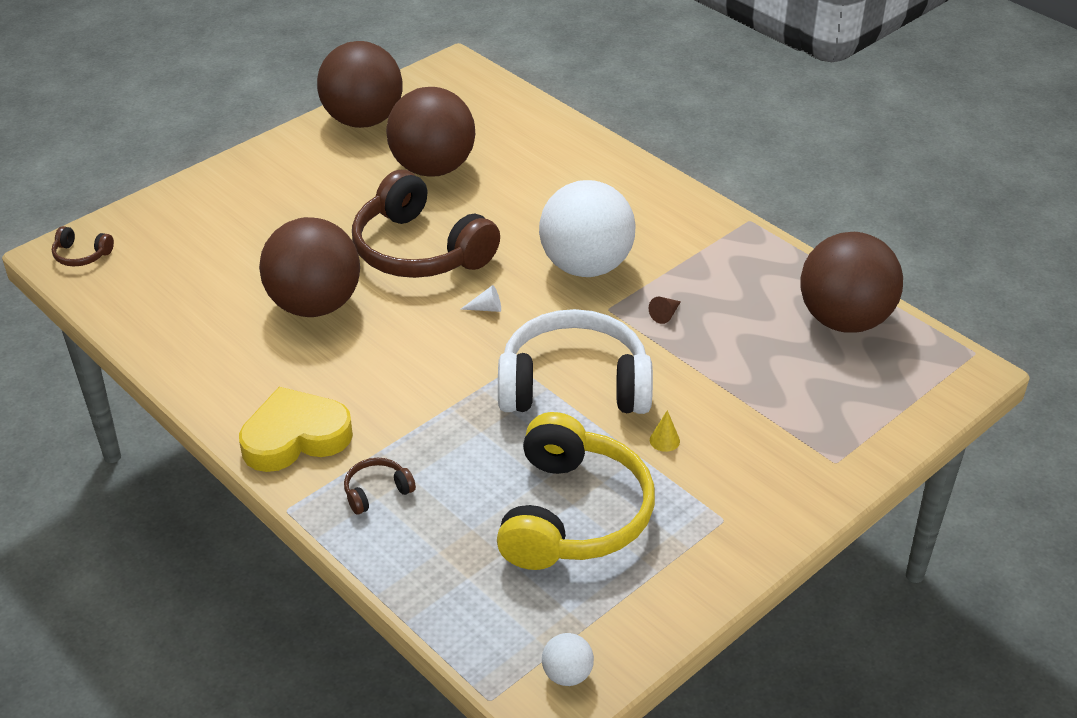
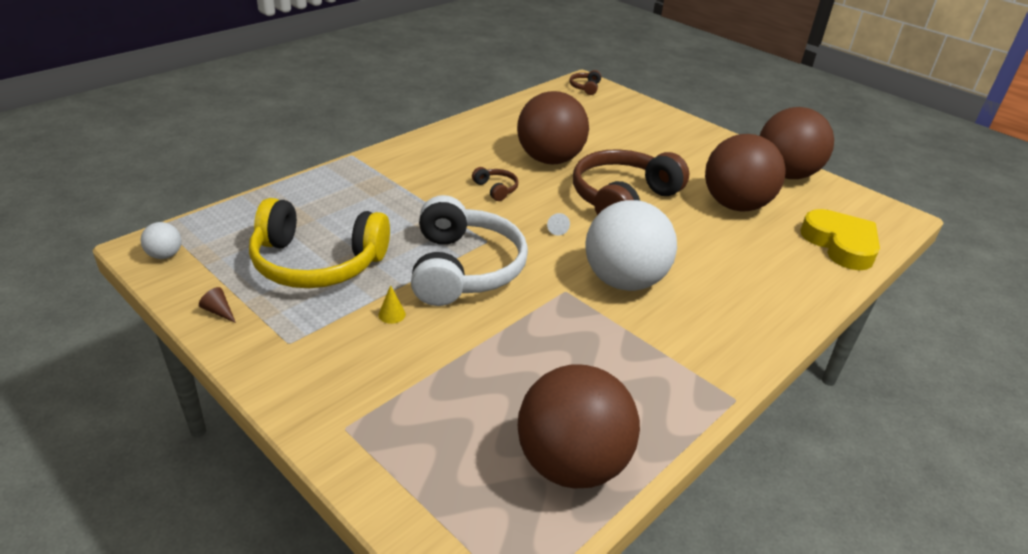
camera: 85 degrees right, 5 degrees down
(295, 437) = (416, 156): yellow heart -> yellow heart (840, 244)
(377, 491) = (360, 184): brown headphones -> brown headphones (496, 189)
(665, 315) = (561, 325): brown cone -> brown cone (219, 311)

